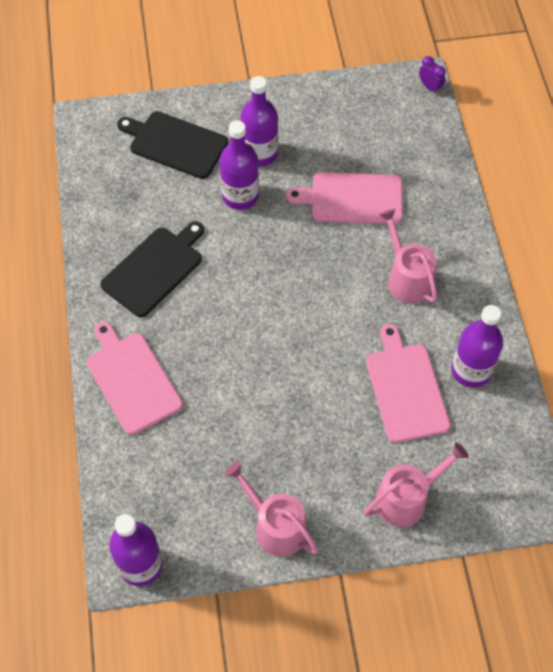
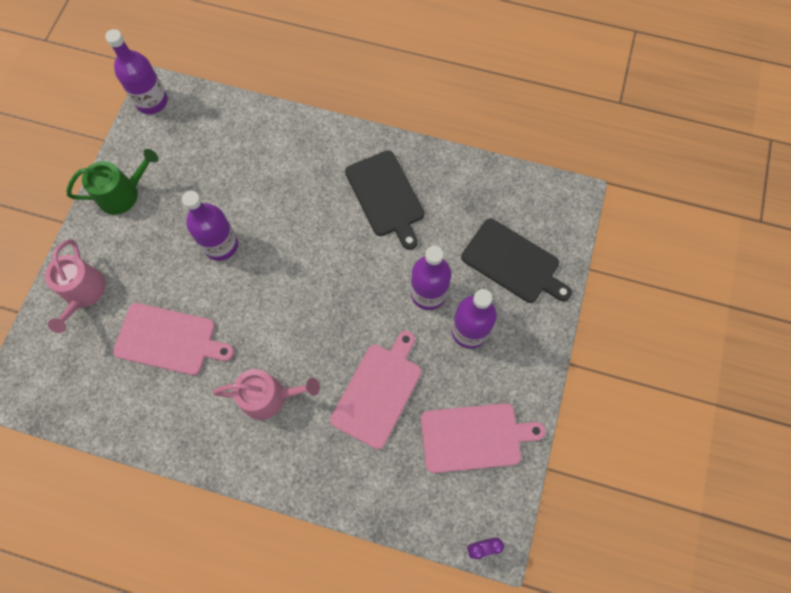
camera: 115 degrees right, 10 degrees up
(132, 380) = (294, 145): pink cutting board -> pink cutting board (474, 437)
(175, 144) = (513, 262): black cutting board -> black cutting board turned 75 degrees clockwise
(275, 526) = (123, 194): pink watering can -> green watering can
(471, 370) = (152, 403): purple bottle -> purple bottle (221, 245)

